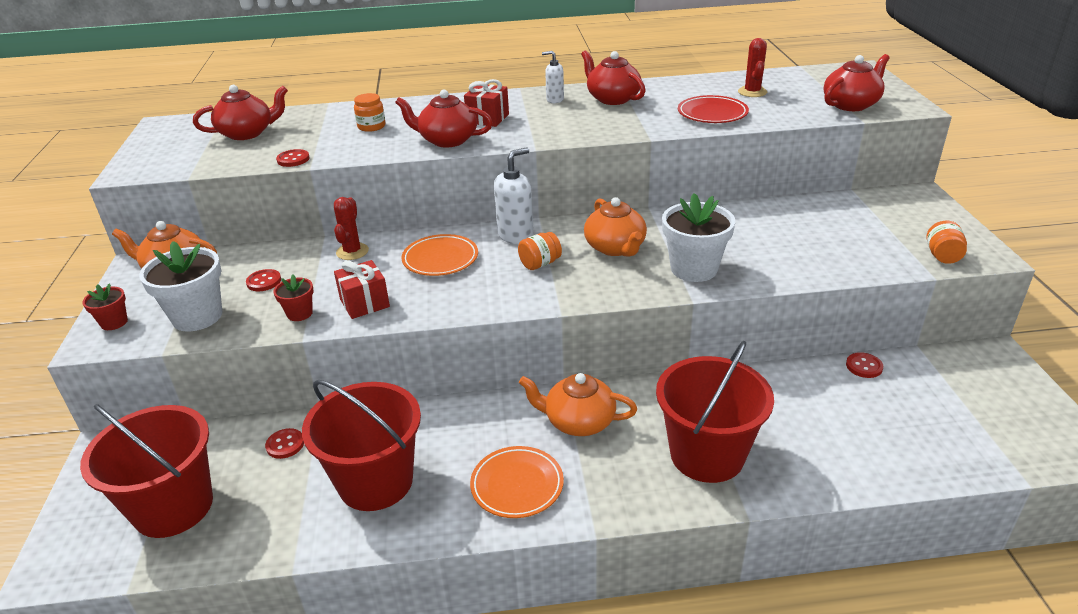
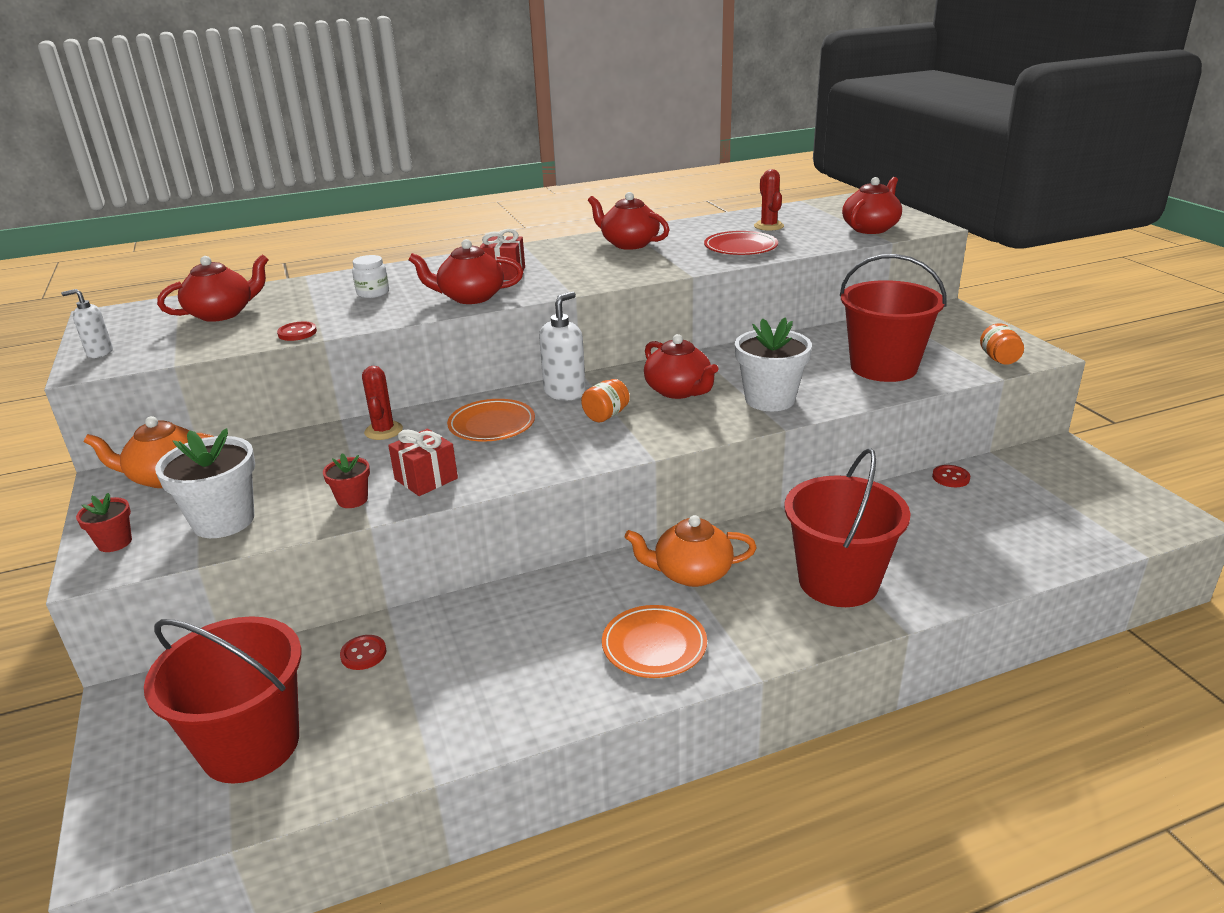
camera: 15 degrees left, 5 degrees down
(264, 281) = (290, 474): red button -> none
(371, 126) = (373, 293): orange jar -> white jar
(376, 482) = (492, 672): red bucket -> red bucket (883, 367)
(554, 100) = (567, 250): white soap dispenser -> white soap dispenser (99, 353)
(615, 248) = (679, 391): orange teapot -> red teapot

